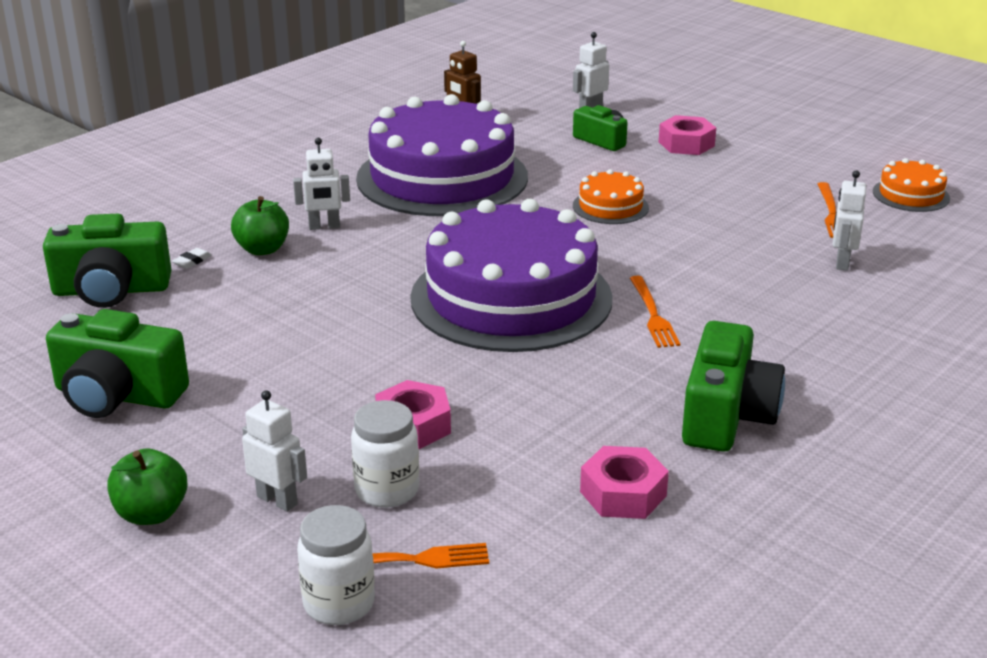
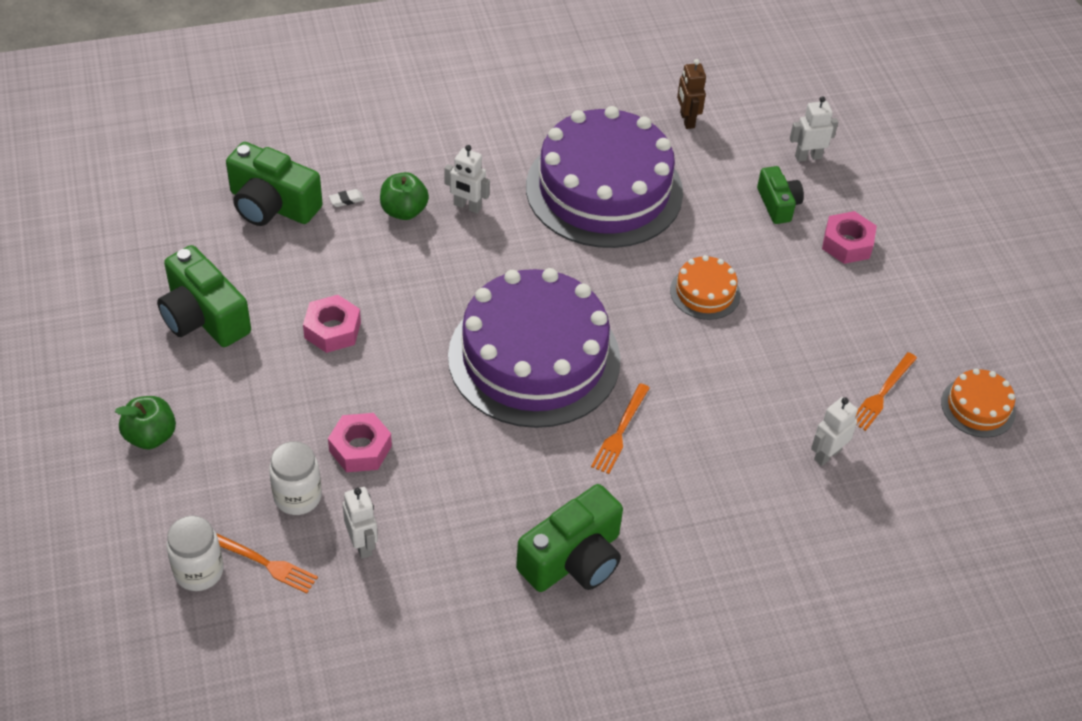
camera: 30 degrees right, 20 degrees up
(277, 500) = (228, 467): white robot -> white robot (362, 544)
(623, 493) = (438, 586): pink nut -> pink nut (332, 330)

